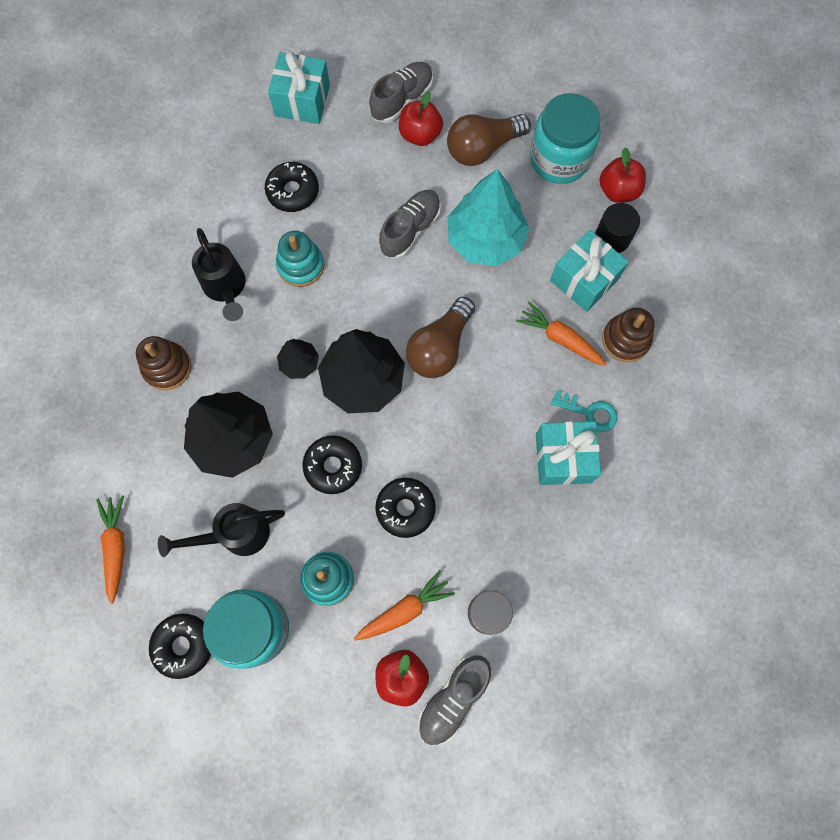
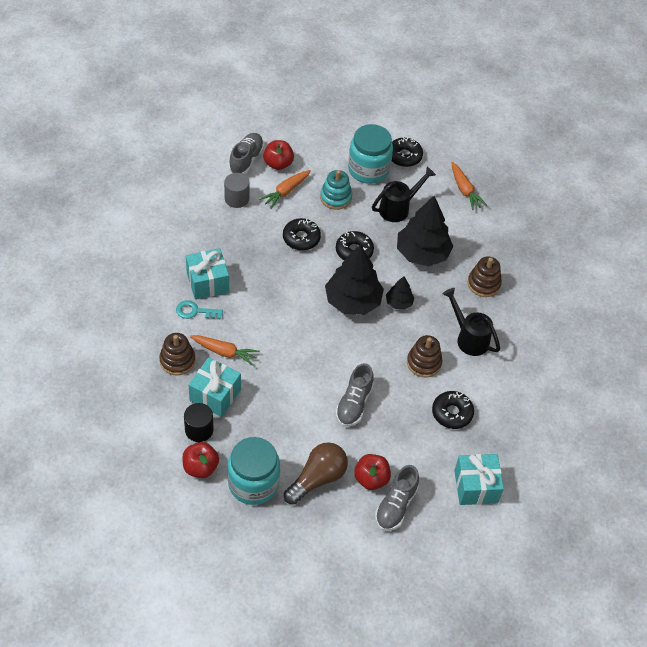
camera: 160 degrees right, 20 degrees down
(301, 265) = (424, 363): turquoise stacking toy -> brown stacking toy
(440, 347) = (307, 330): brown light bulb -> none
(485, 239) = (296, 408): turquoise tree -> none

